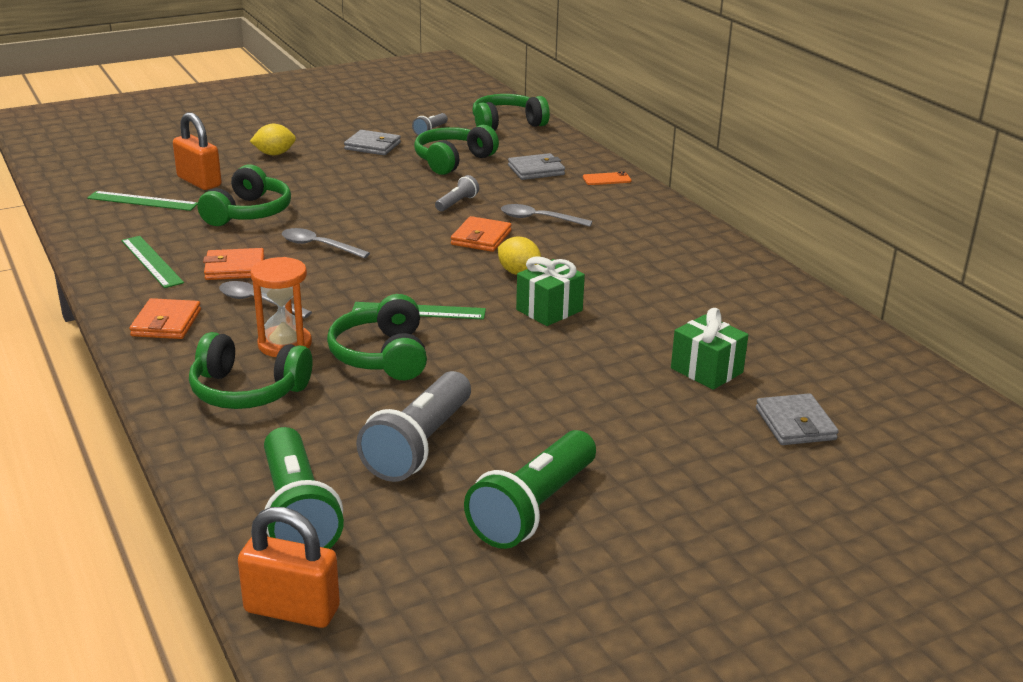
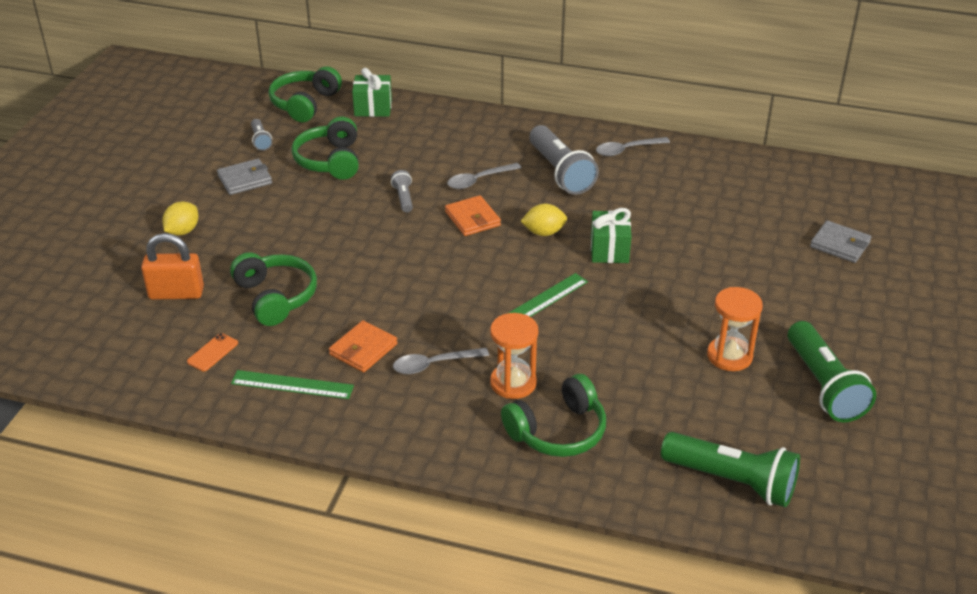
camera: 45 degrees left, 10 degrees up
(142, 201) = (169, 339): green ruler -> none
(166, 323) = (408, 423): orange wallet -> none
(292, 610) = (831, 533): orange padlock -> none
(318, 246) = (383, 293): grey spoon -> grey spoon (627, 150)
(382, 356) = (582, 349): green headphones -> none
(419, 445) = (710, 392): grey flashlight -> grey flashlight (560, 172)
(493, 433) = (729, 356): none -> orange hourglass
(536, 170) = (402, 137): grey wallet -> none
(606, 179) = (460, 120): orange phone -> orange phone (212, 352)
(706, 370) = (751, 238): green gift -> green gift (373, 108)

